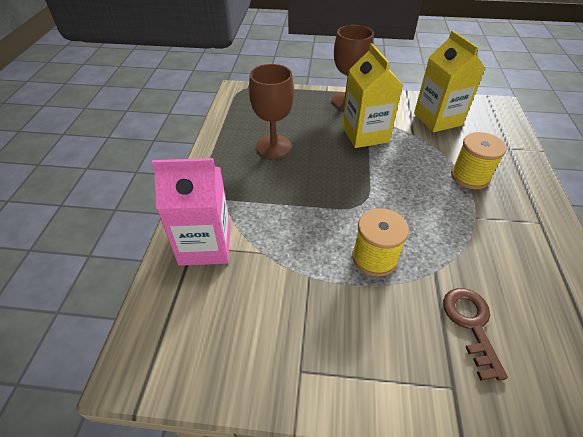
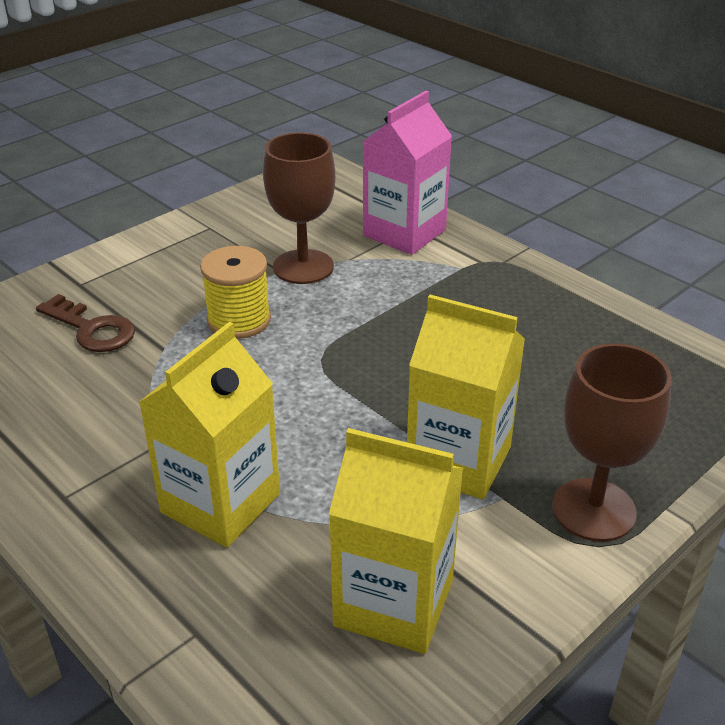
camera: 130 degrees right, 10 degrees down
(273, 146) = (531, 348): brown goblet -> brown goblet (303, 267)
(470, 176) = (220, 503): yellow spool -> yellow carton

